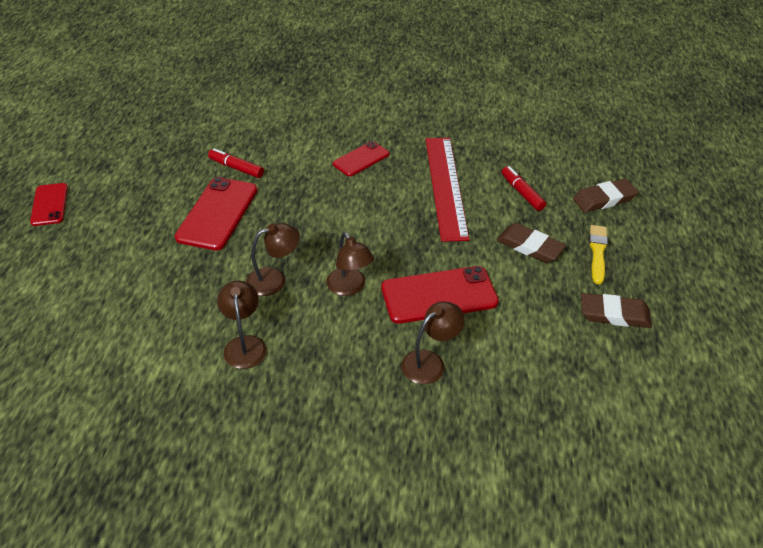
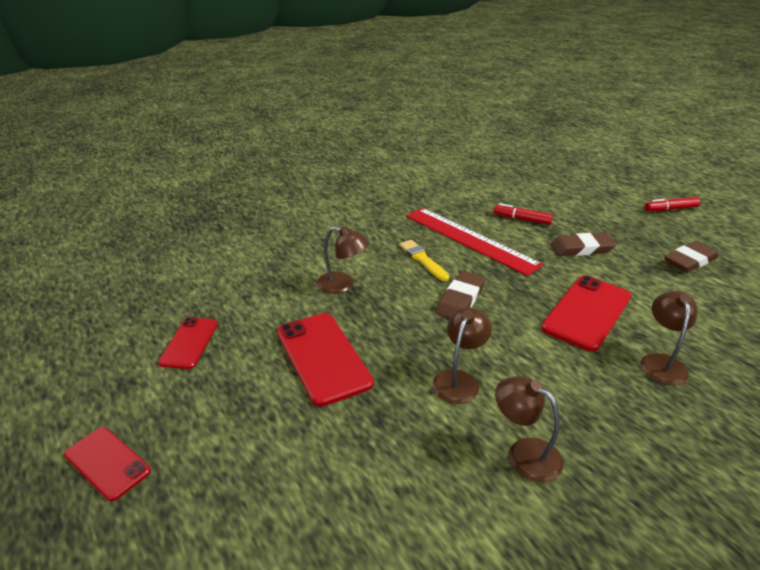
camera: 40 degrees left, 10 degrees down
(236, 168) = (283, 310): red marker -> red marker (670, 209)
(349, 288) = (524, 347): brown lamp -> brown lamp (342, 285)
(361, 159) = (380, 251): red phone -> red phone (189, 343)
(597, 252) = (620, 231): yellow brush -> yellow brush (423, 259)
(604, 199) = (570, 200): brown eraser -> brown eraser (460, 299)

